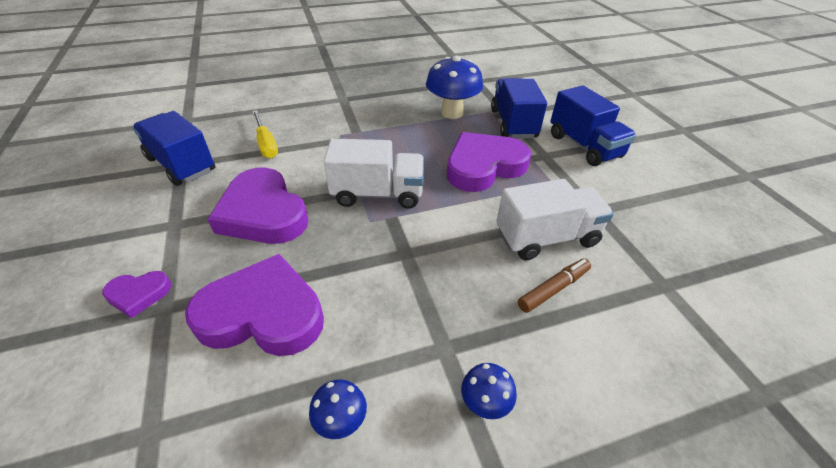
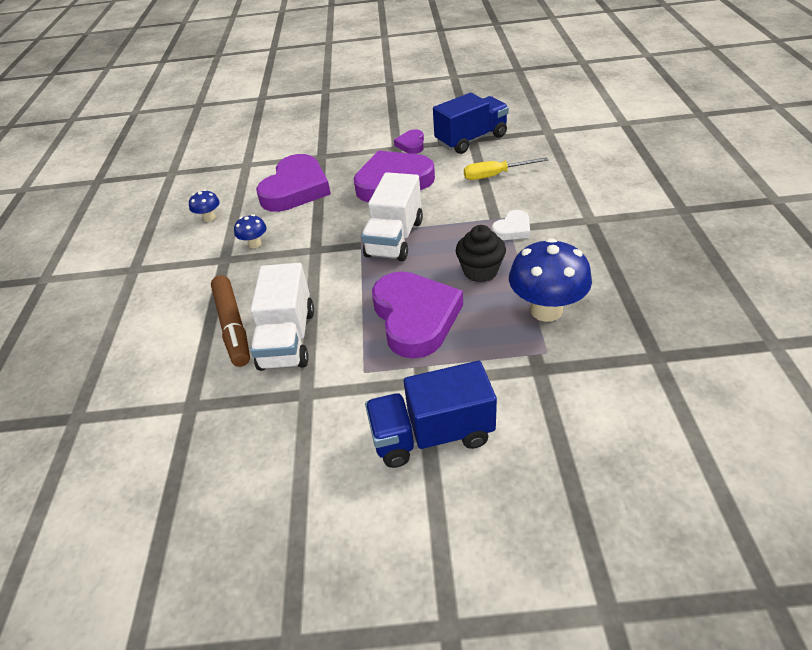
camera: 110 degrees right, 0 degrees up
(139, 294) = (336, 146): purple heart -> purple heart (411, 144)
(357, 130) = (512, 229): none -> white heart
(417, 141) = (480, 271): none -> black cupcake
(484, 404) = (179, 270): blue mushroom -> blue mushroom (255, 244)
(513, 124) = (507, 369): blue truck -> none
(553, 289) = (233, 326): brown marker -> brown marker, size x1.51

